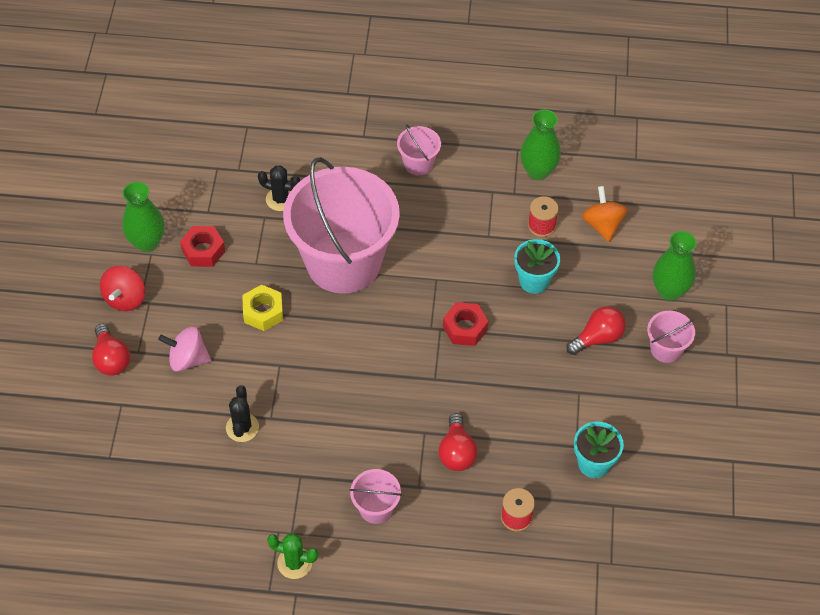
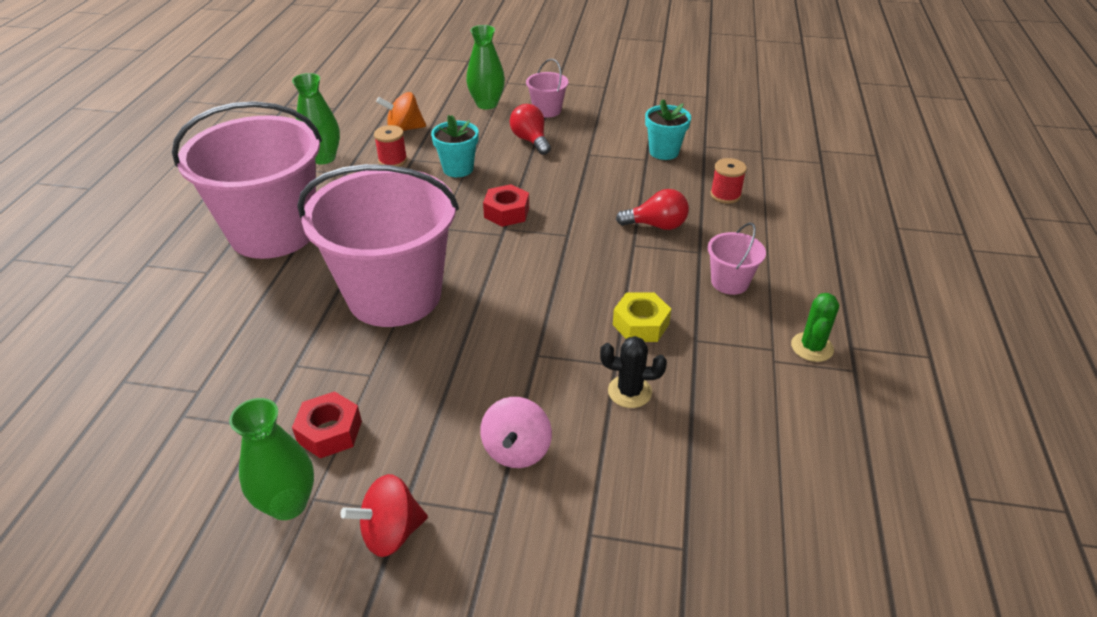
camera: 85 degrees left, 15 degrees down
(111, 359) = (504, 550): red light bulb -> none
(125, 299) = (391, 533): red spinning top -> red spinning top turned 135 degrees clockwise
(263, 312) = (452, 368): yellow nut -> yellow nut (640, 324)
(280, 199) = (272, 348): black cactus -> none
(418, 163) = (273, 232): pink bucket -> pink bucket, size x2.45

